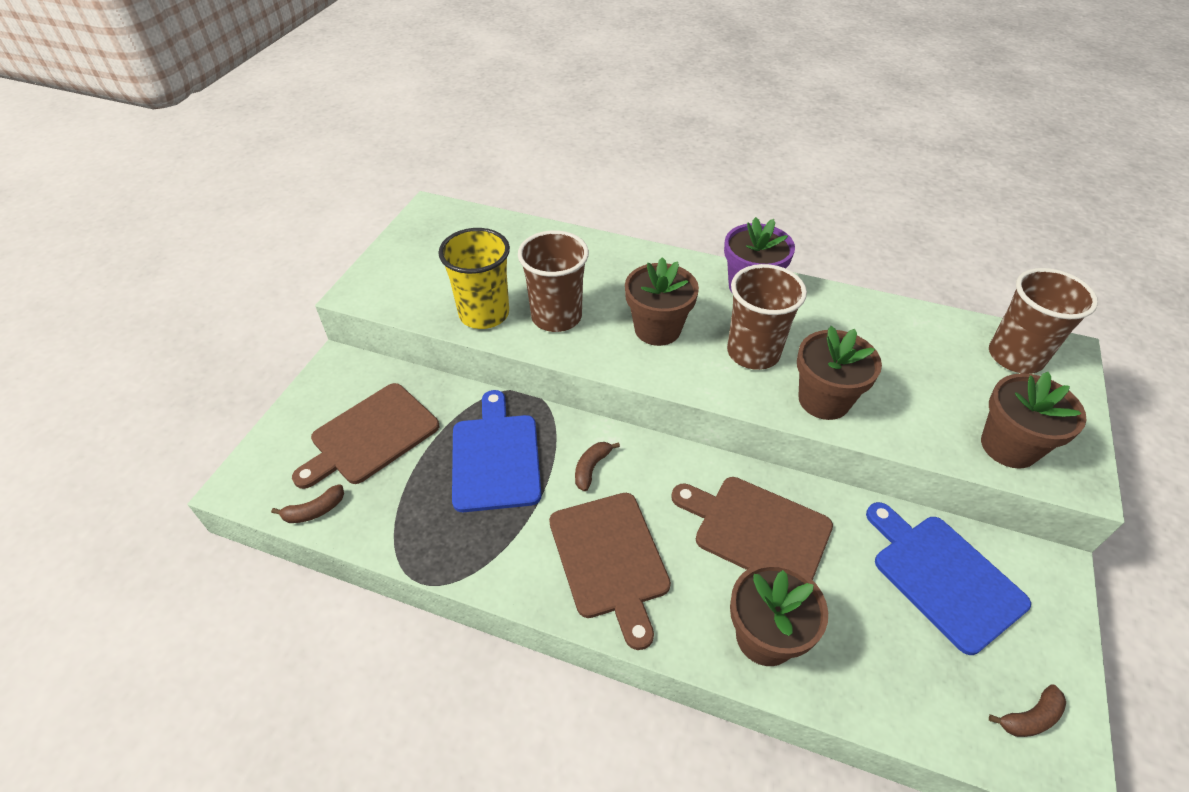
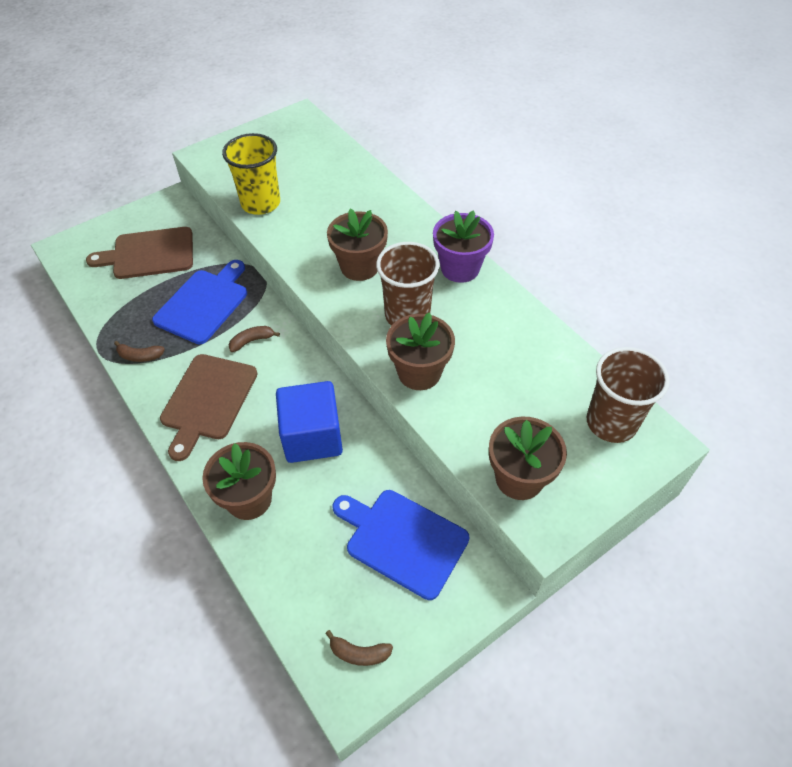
camera: 35 degrees right, 5 degrees up
(314, 510) = (84, 282): brown banana -> brown banana (140, 356)
(556, 317) = (303, 226): brown cup -> none
(757, 530) = (312, 437): brown cutting board -> blue cube
(943, 577) = (402, 540): blue cutting board -> blue cutting board turned 60 degrees counterclockwise

